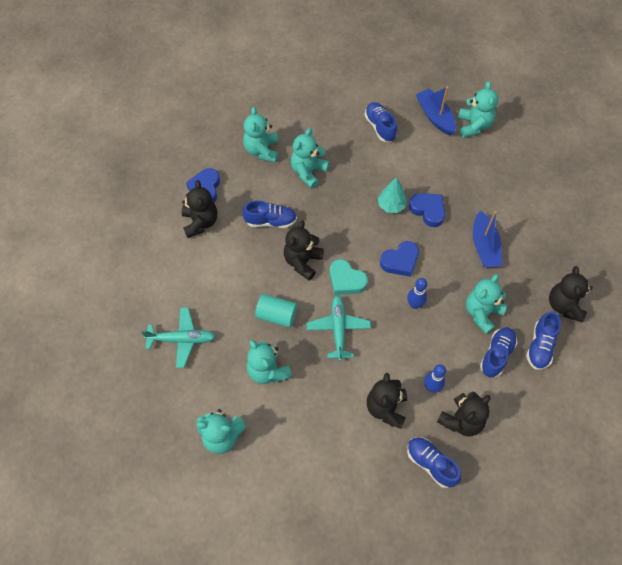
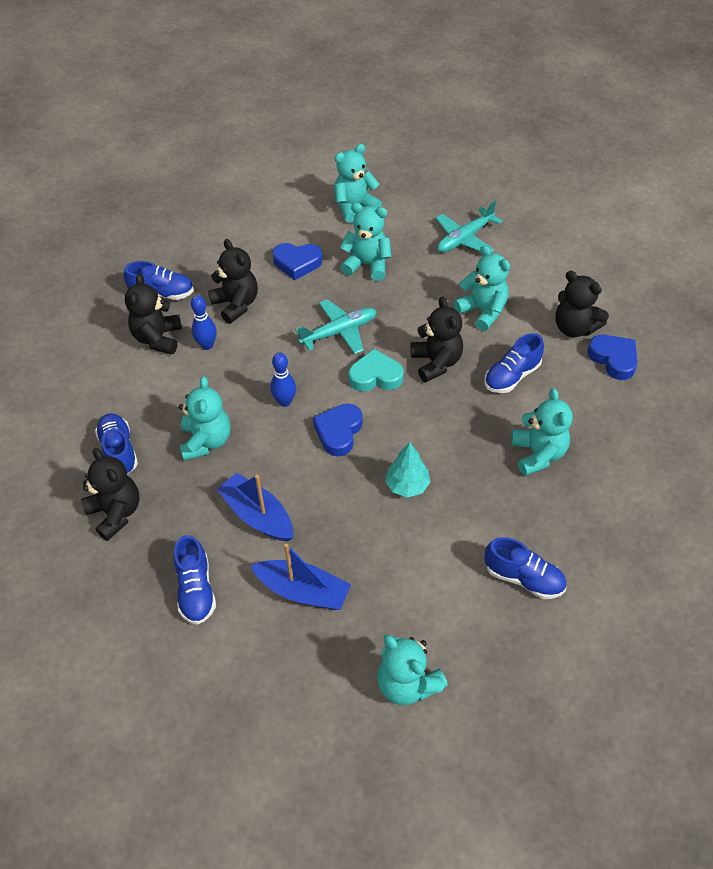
camera: 140 degrees right, 10 degrees down
(262, 150) = (615, 440): turquoise teddy bear -> turquoise teddy bear (482, 311)
(276, 315) = (407, 305): turquoise cylinder -> none
(338, 329) = (339, 332): turquoise plane -> turquoise plane turned 75 degrees counterclockwise
(428, 210) = (360, 510): blue heart -> blue heart (297, 263)
(435, 117) = (471, 654): blue boat -> blue boat (302, 591)
(496, 355) = (161, 412): blue shoe -> blue shoe (196, 590)

